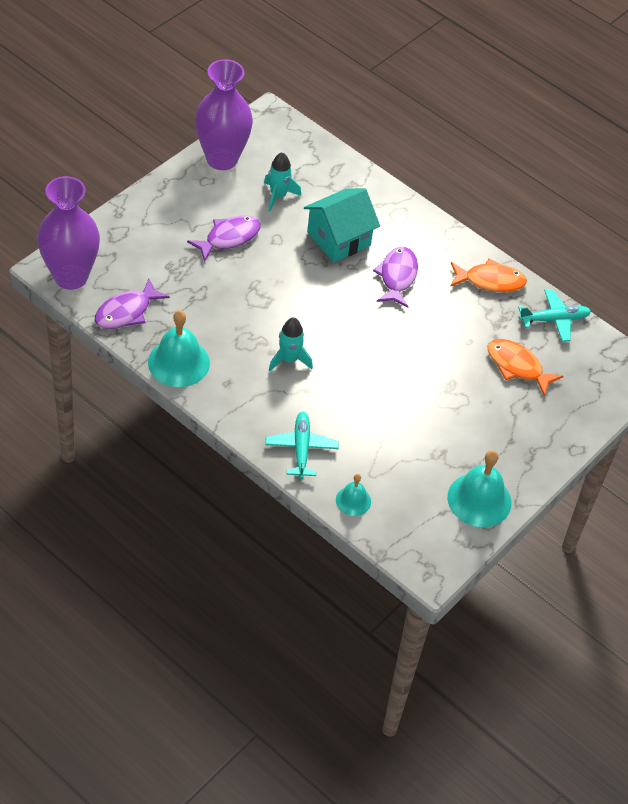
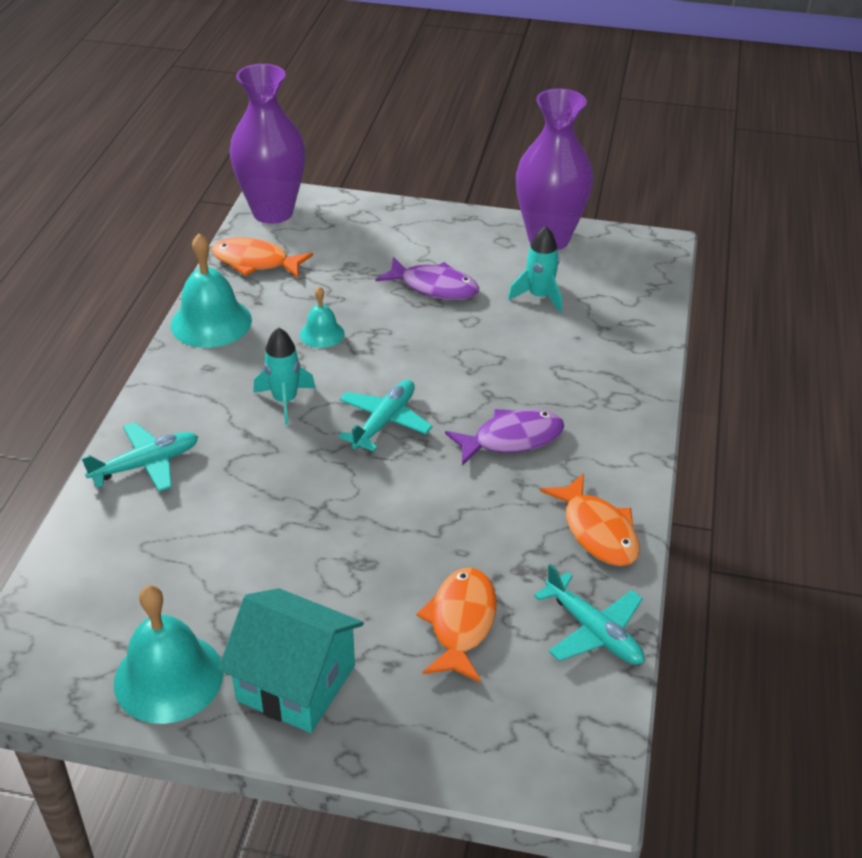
camera: 65 degrees right, 10 degrees down
(126, 312) = (255, 262): purple fish -> orange fish
(338, 239) = (523, 366): turquoise house -> turquoise house (296, 683)
(342, 324) = (384, 422): none -> turquoise plane
(353, 500) = (87, 544): turquoise bell -> turquoise bell (322, 334)

